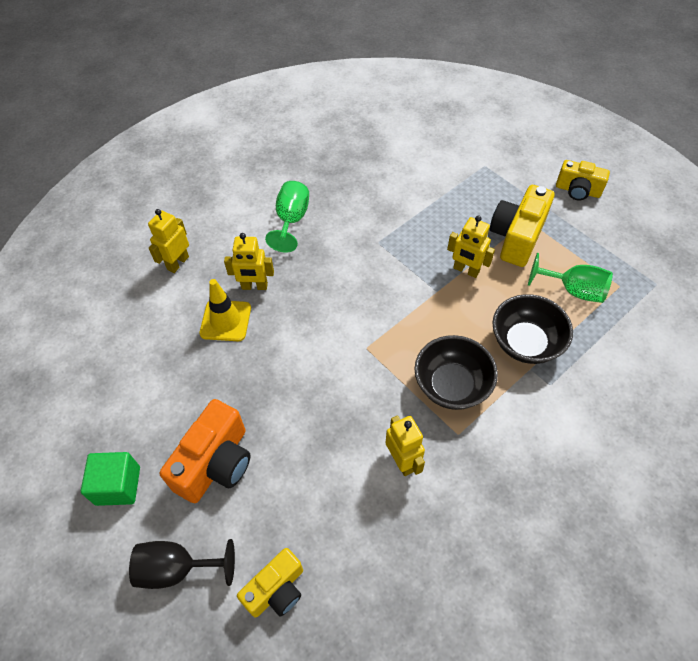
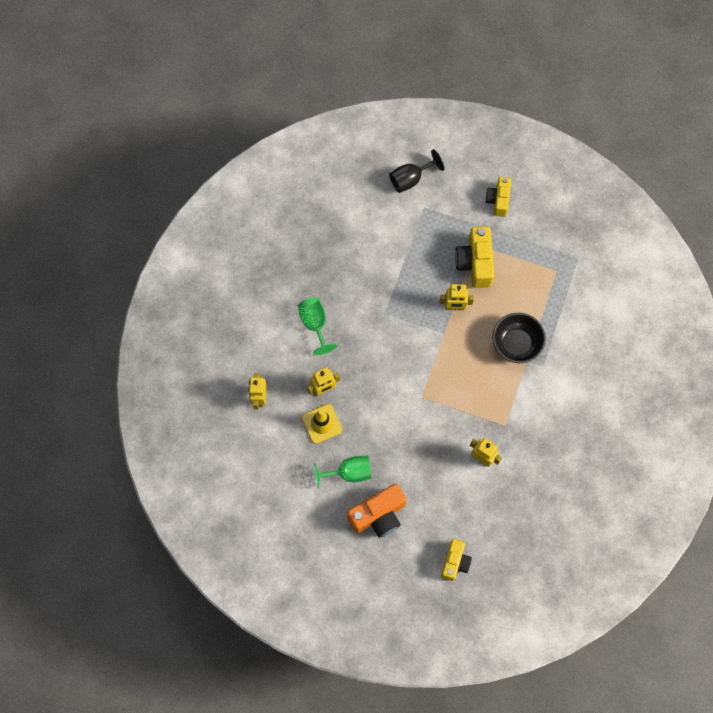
camera: 30 degrees left, 15 degrees up
(118, 485) = (331, 557): green cube -> none
(177, 568) = (396, 580): black goblet -> black goblet (411, 179)
(216, 463) = (378, 515): orange camera -> orange camera turned 60 degrees clockwise
(451, 385) = (486, 396): black bowl -> none
(573, 290) = (529, 289): green goblet -> green goblet (349, 473)
(577, 190) = (498, 200): yellow camera -> yellow camera turned 105 degrees clockwise

